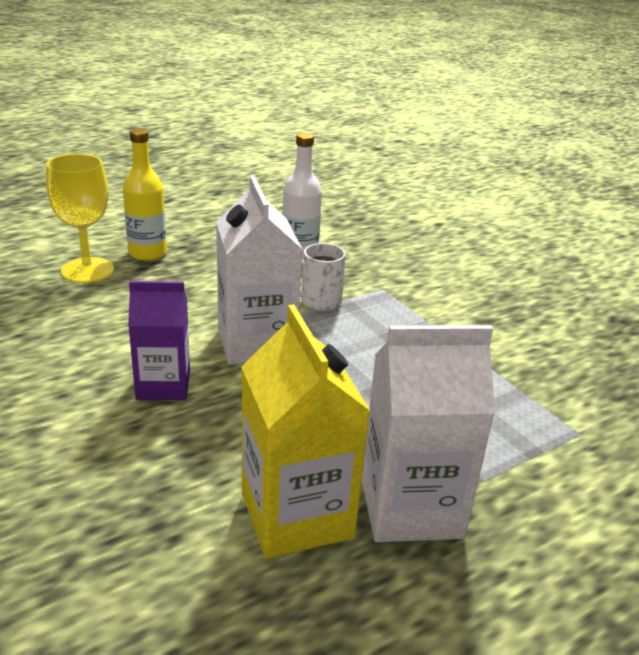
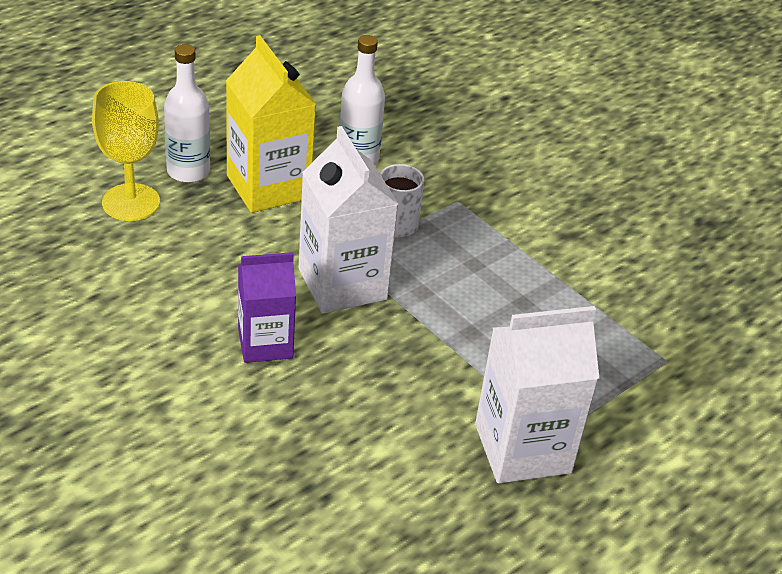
camera: 10 degrees left, 10 degrees up
(147, 253) = (188, 171): yellow bottle -> white bottle
(296, 515) = (425, 465): yellow carton -> yellow carton (268, 187)

